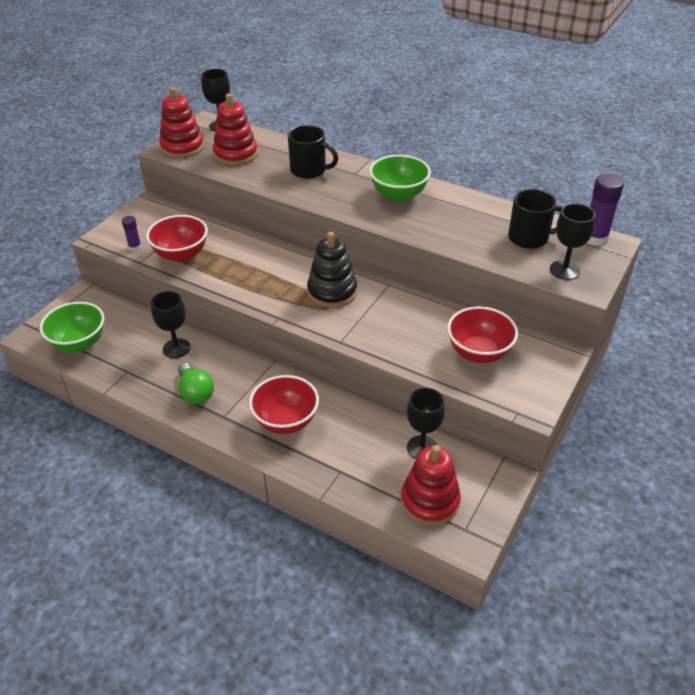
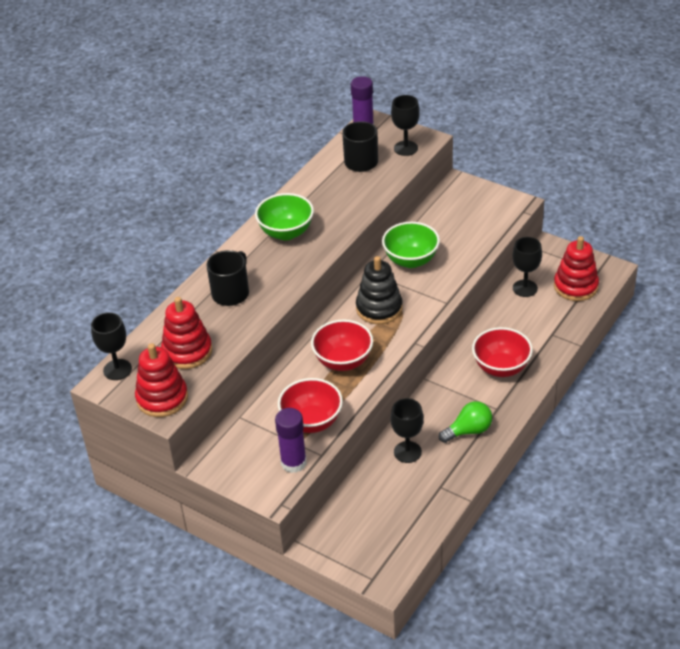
camera: 85 degrees left, 0 degrees up
(79, 343) = (398, 534): green bowl -> green bowl (411, 260)
(135, 247) = (293, 463): purple glue stick -> purple glue stick, size x1.81
(478, 353) = (459, 225): red bowl -> red bowl (343, 361)

